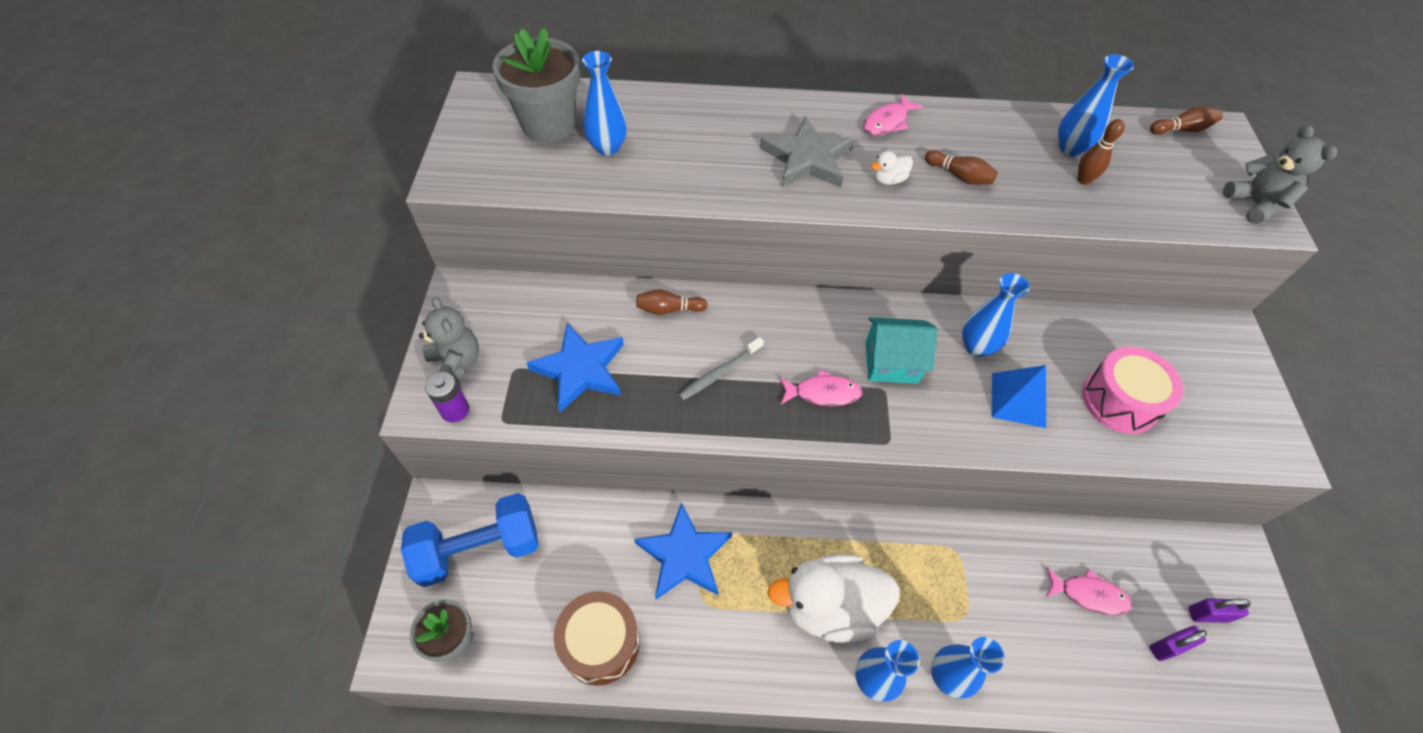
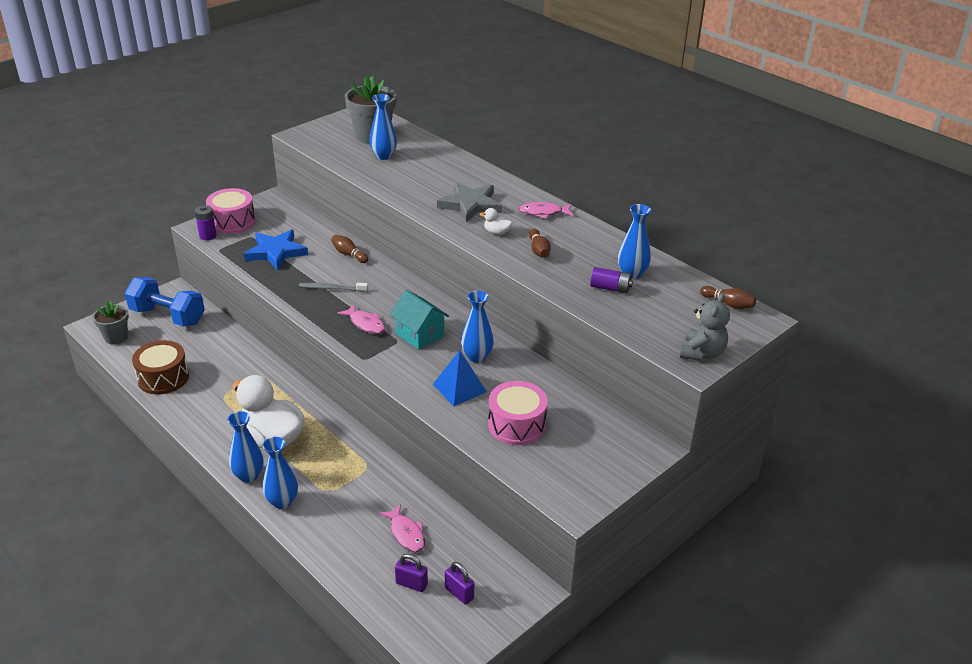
camera: 45 degrees right, 20 degrees down
(456, 363) = (232, 222): grey teddy bear -> pink drum
(684, 555) = (241, 375): blue star -> none
(1083, 180) = (610, 288): brown bowling pin -> purple battery

